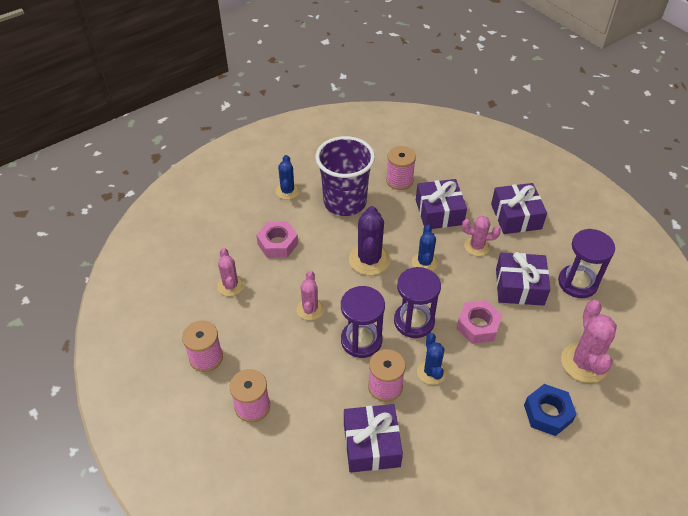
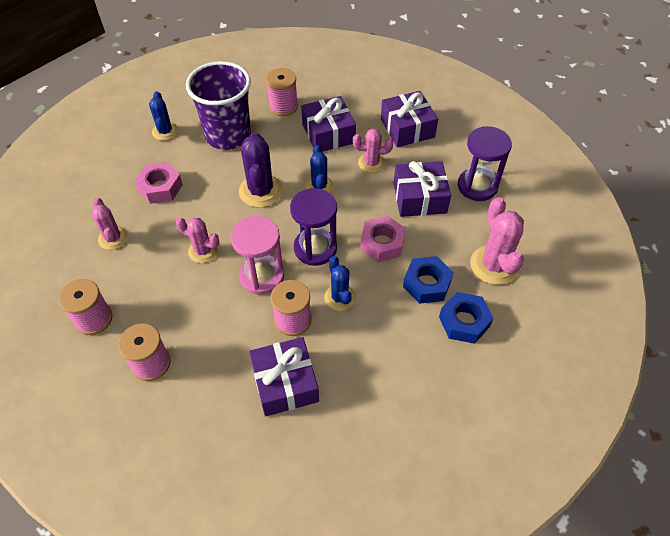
camera: 10 degrees left, 5 degrees up
(310, 309) = (203, 251): pink cactus -> pink cactus turned 60 degrees counterclockwise
(361, 340) = (262, 276): purple hourglass -> pink hourglass
(516, 371) = (427, 284): none -> blue nut

